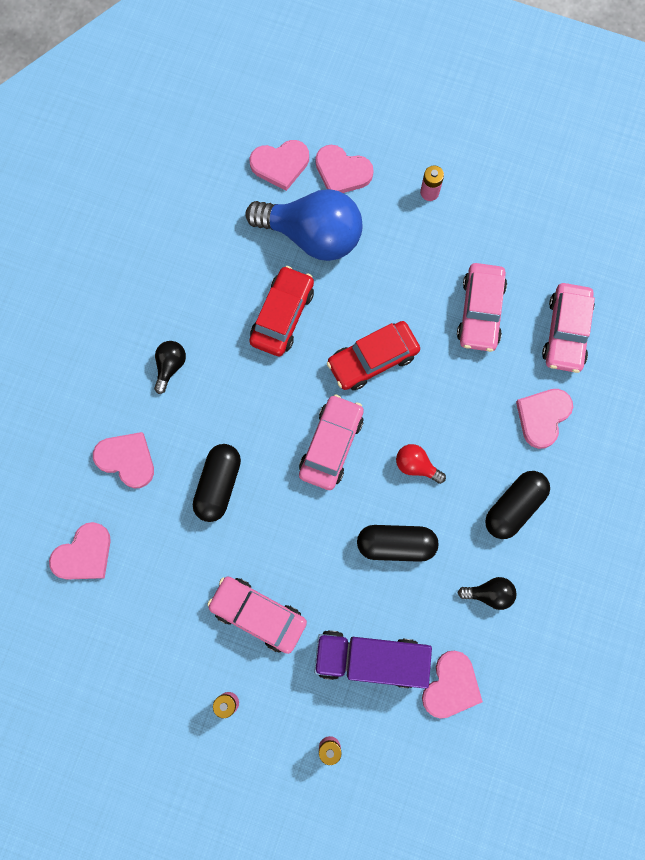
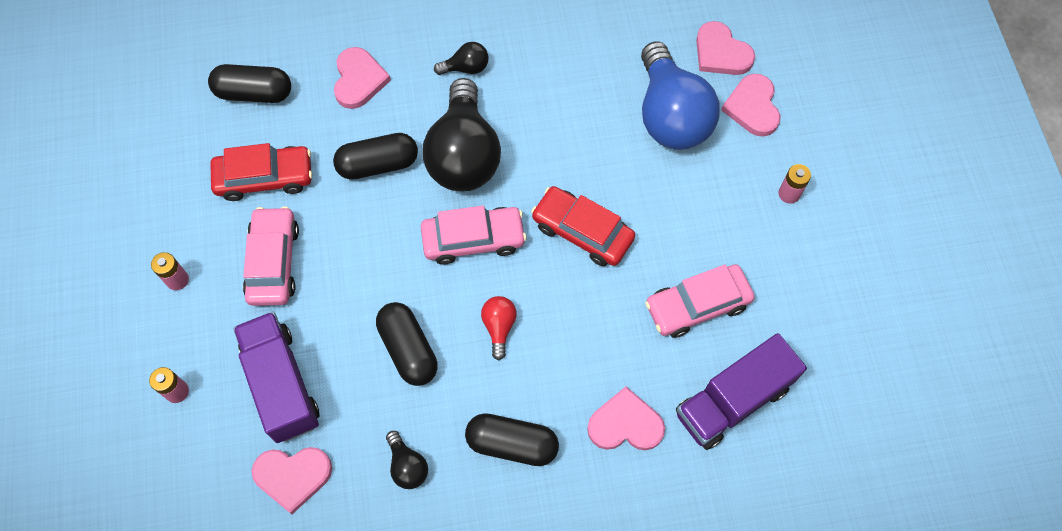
camera: 60 degrees right, 10 degrees down
(84, 554) = (254, 93): pink heart -> black capsule
(251, 412) = (464, 155): none -> black light bulb
(282, 316) = (574, 132): red car -> red car (265, 178)
(565, 332) = (732, 400): pink car -> purple truck

